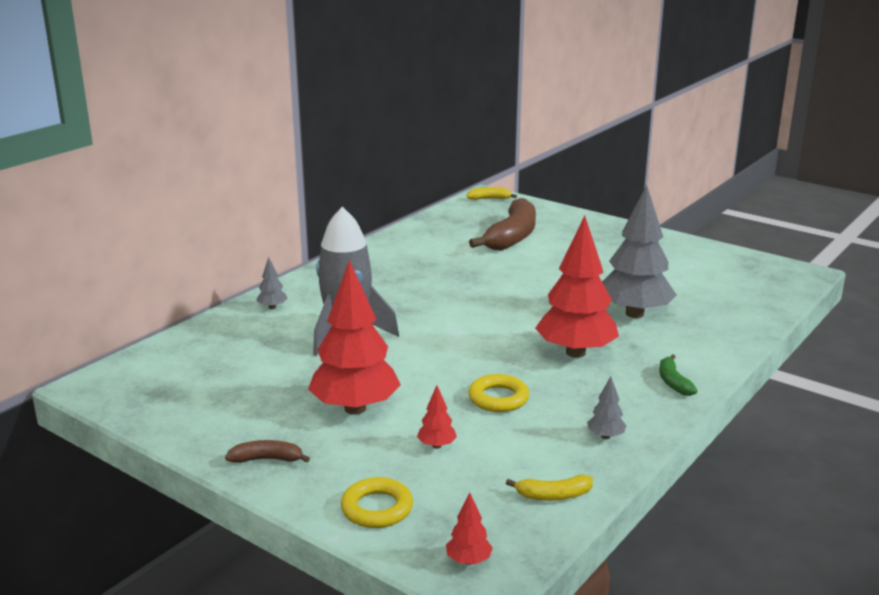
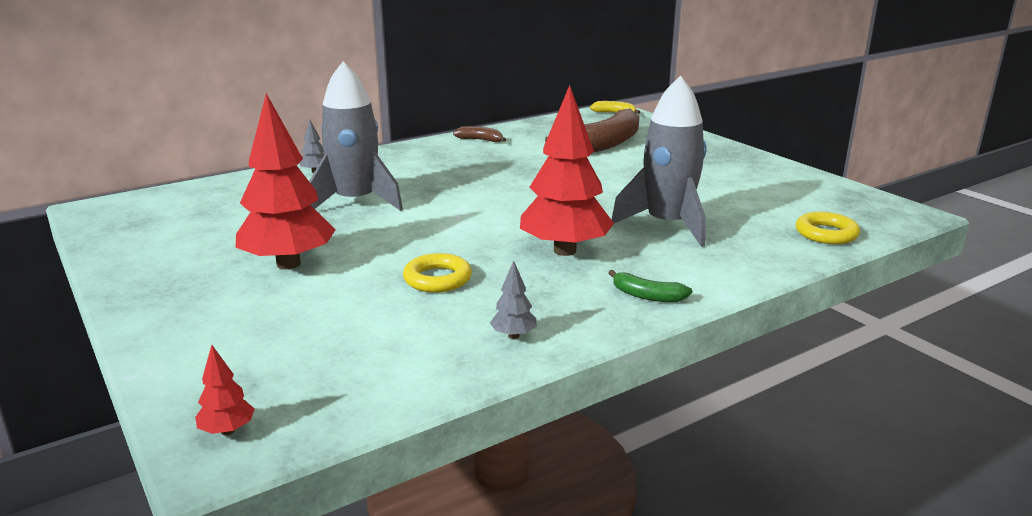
camera: 20 degrees right, 0 degrees up
(267, 459) = (157, 293): brown banana -> brown banana (480, 140)
(377, 508) = (200, 357): yellow ring -> yellow ring (826, 233)
(436, 445) = (326, 311): red tree -> none
(553, 496) = (391, 384): yellow banana -> none
(634, 313) = (667, 225): grey tree -> grey rocket
(673, 382) = (647, 296): green banana -> green banana turned 75 degrees counterclockwise

